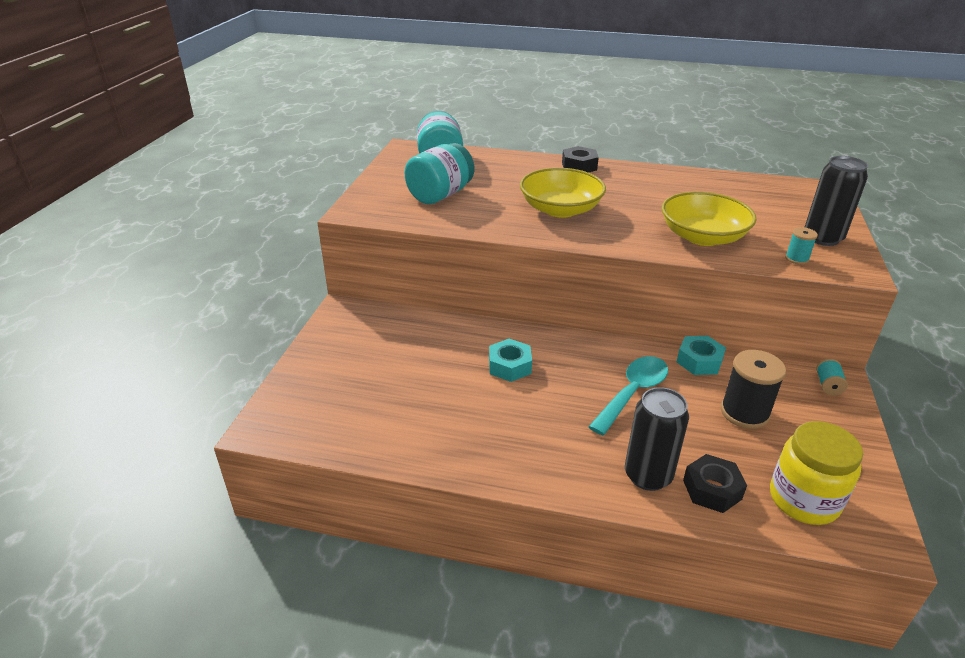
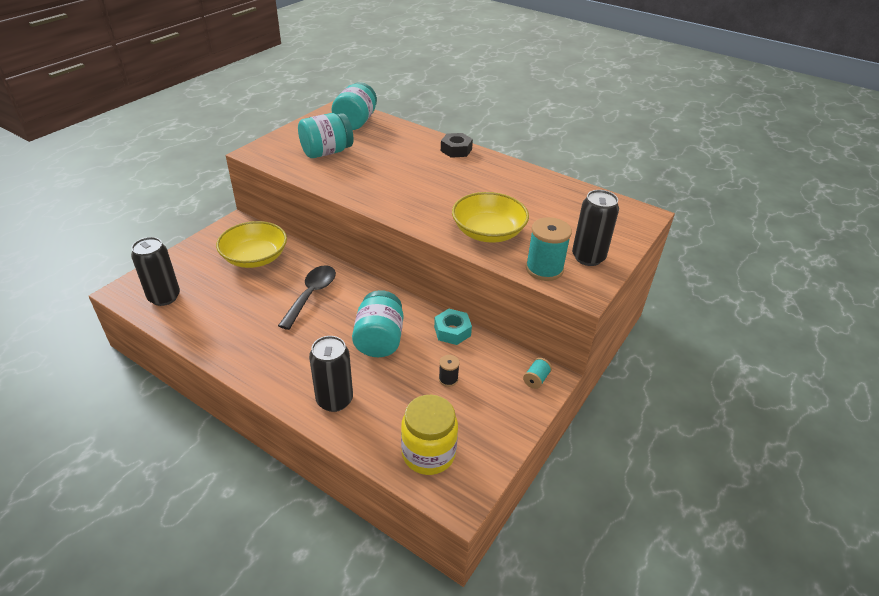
camera: 20 degrees right, 5 degrees up
(326, 419) = (164, 297): none -> black can
(509, 366) = (311, 295): turquoise nut -> black spoon
(560, 209) = (402, 184): yellow bowl -> yellow bowl (255, 257)
(632, 393) = (379, 340): turquoise spoon -> turquoise jar
(712, 489) = (369, 424): black nut -> none
(744, 413) = (448, 379): black spool -> black spool, size x0.51
(796, 259) = (544, 269): turquoise spool -> turquoise spool, size x1.96

